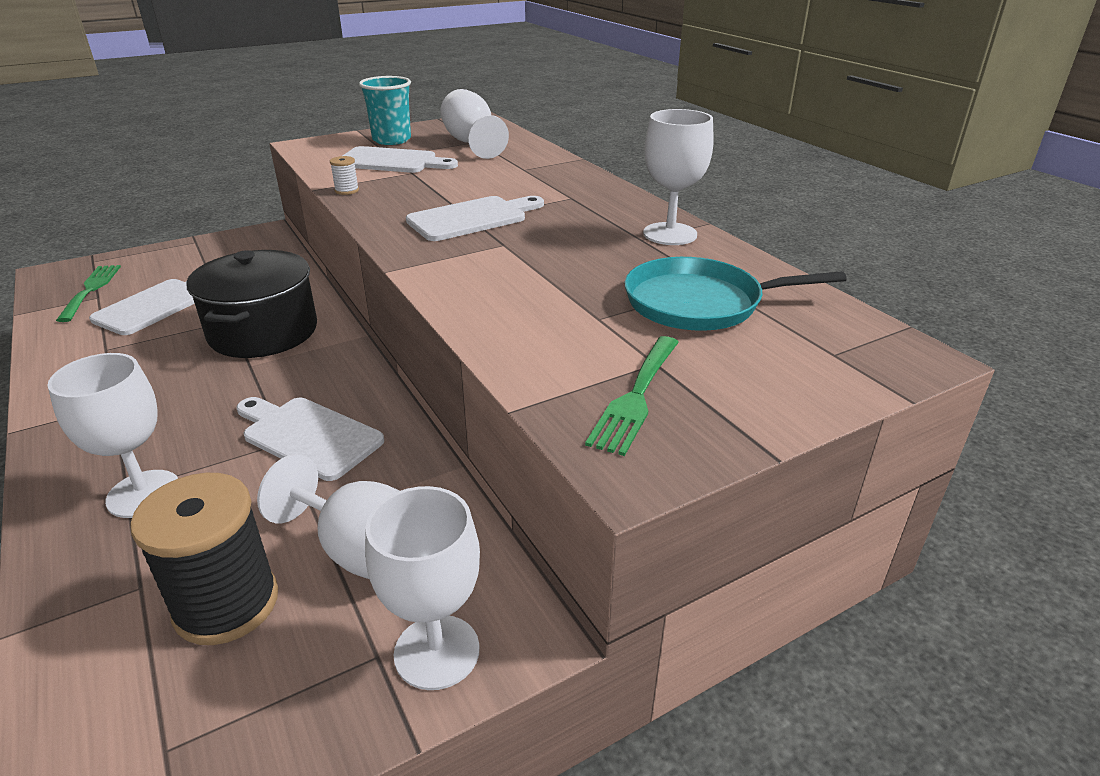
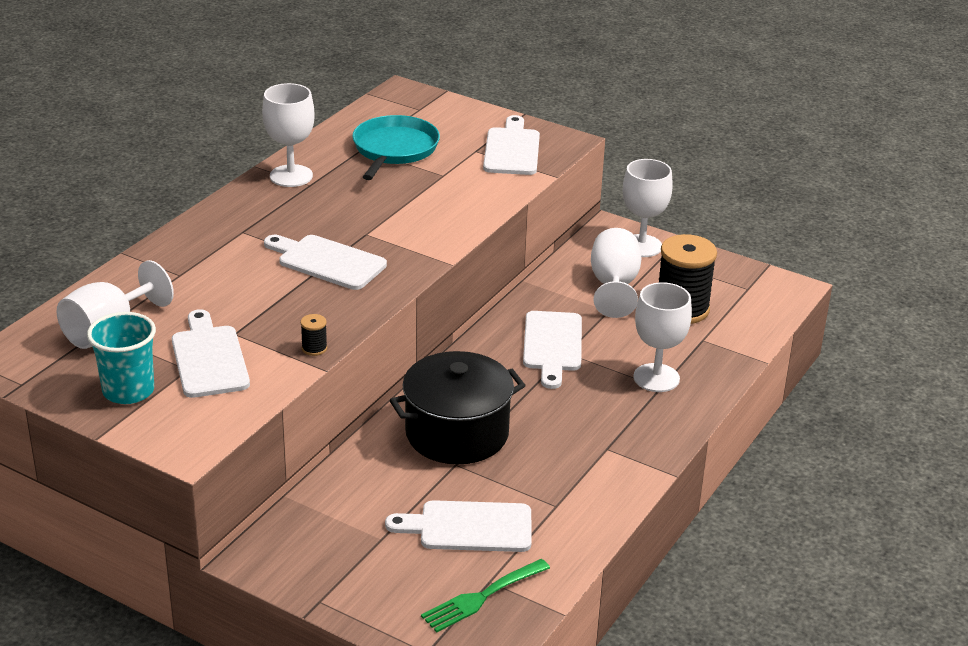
camera: 120 degrees left, 0 degrees up
(347, 191) = (314, 348): white spool -> black spool
(636, 397) = (512, 149): green fork -> white cutting board
(700, 303) = (394, 149): turquoise pan -> turquoise pan turned 135 degrees counterclockwise

